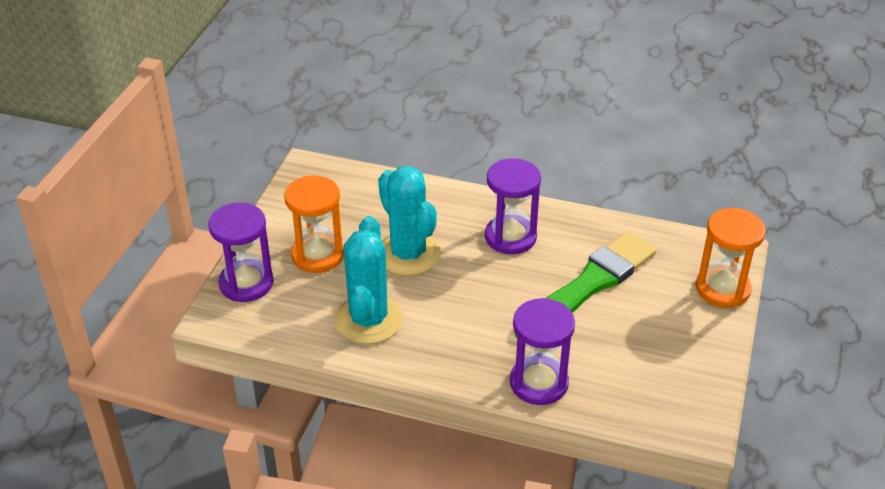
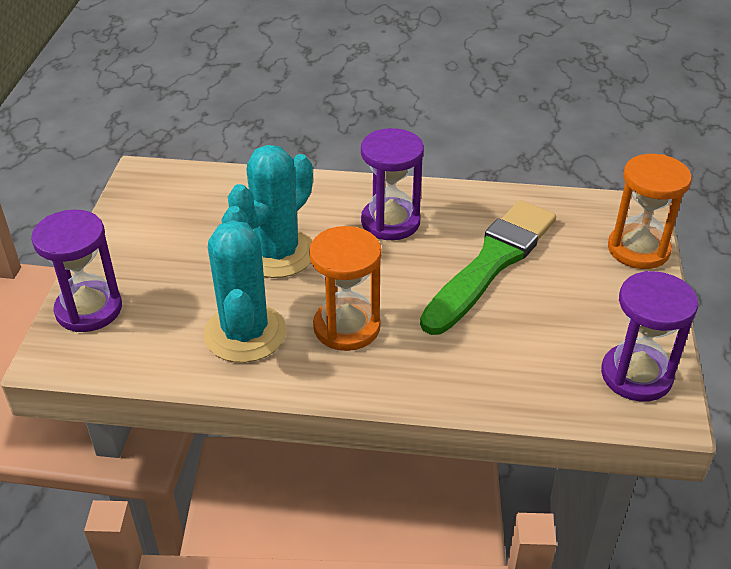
camera: 10 degrees left, 0 degrees up
(317, 255) = (171, 267): orange hourglass -> orange hourglass (346, 327)
(408, 254) = (277, 253): turquoise cactus -> turquoise cactus turned 75 degrees clockwise
(539, 383) = (464, 381): purple hourglass -> purple hourglass (636, 375)

